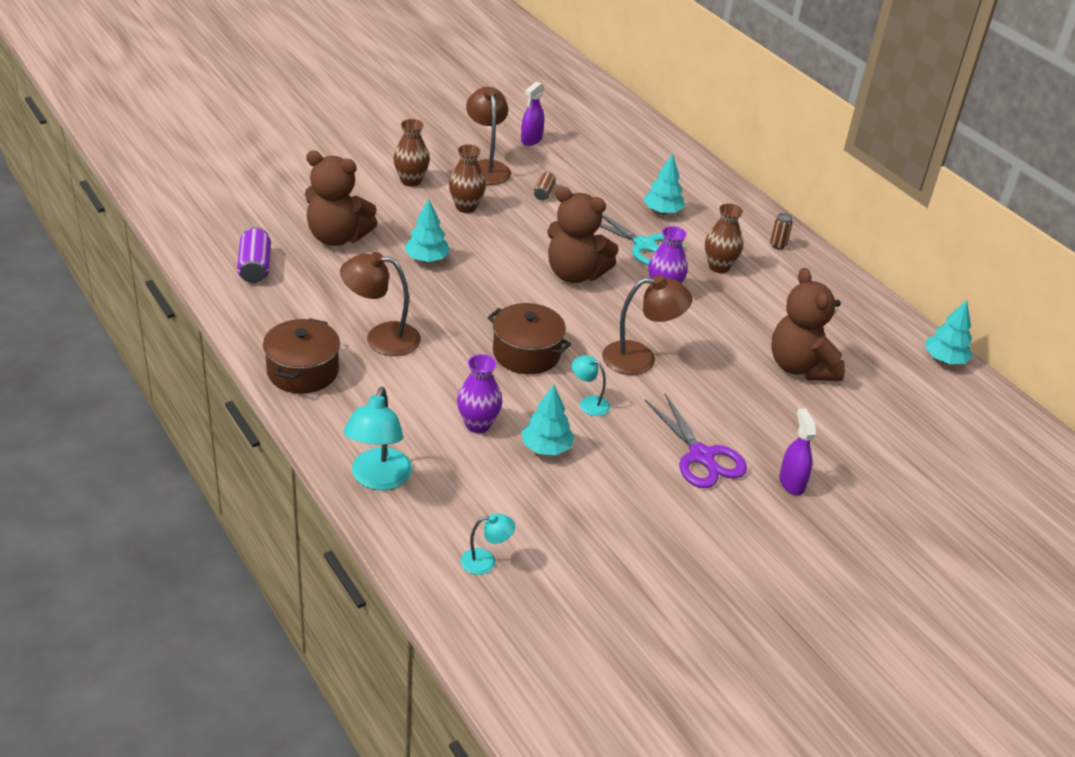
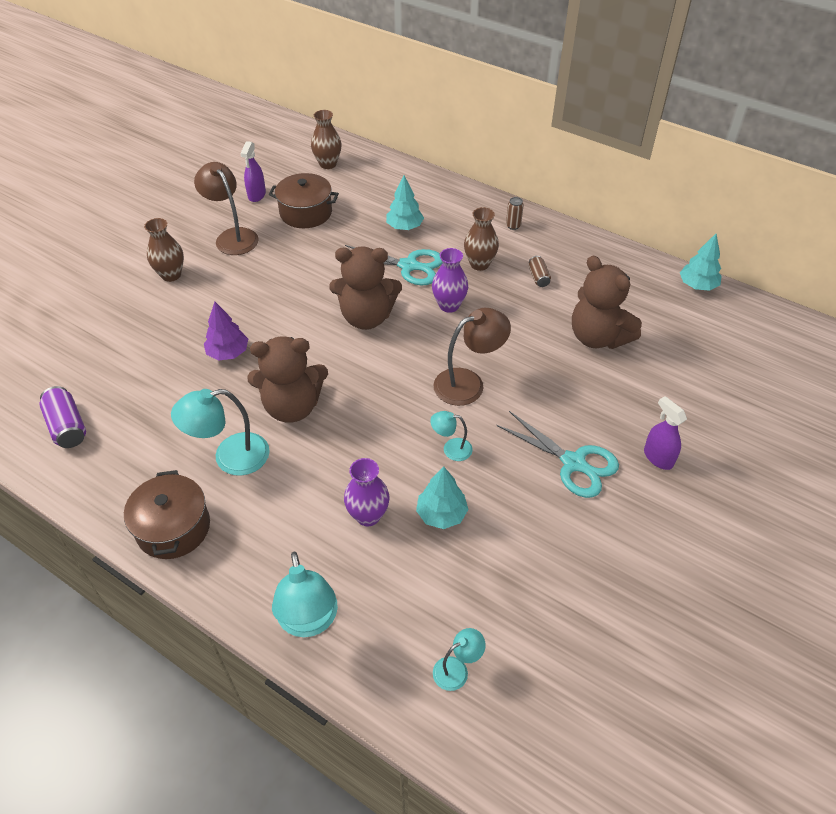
camera: 20 degrees left, 10 degrees up
(337, 237) = (132, 361): brown teddy bear -> brown teddy bear (292, 407)
(381, 338) = (230, 457): brown lamp -> turquoise lamp
(427, 259) = (228, 353): turquoise tree -> purple tree
(466, 207) = (235, 284): brown vase -> brown vase (328, 164)
(526, 353) = (369, 418): brown pot -> brown pot (306, 213)
(544, 193) = (295, 244): brown can -> brown can (538, 277)
(701, 456) = (573, 463): purple scissors -> turquoise scissors

